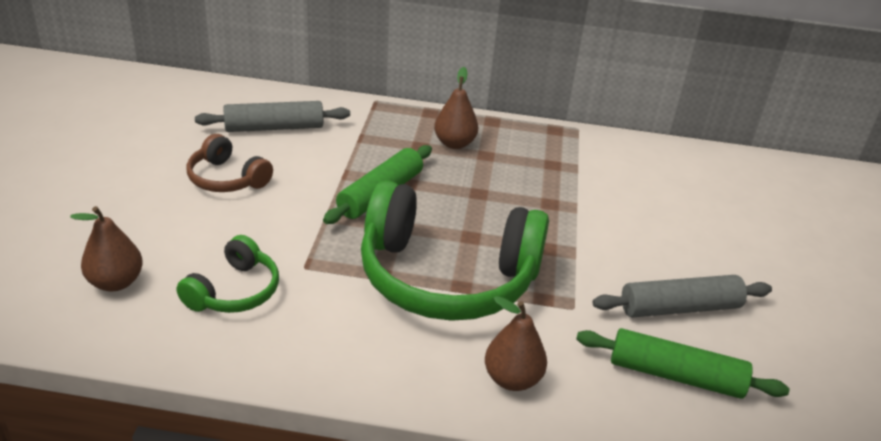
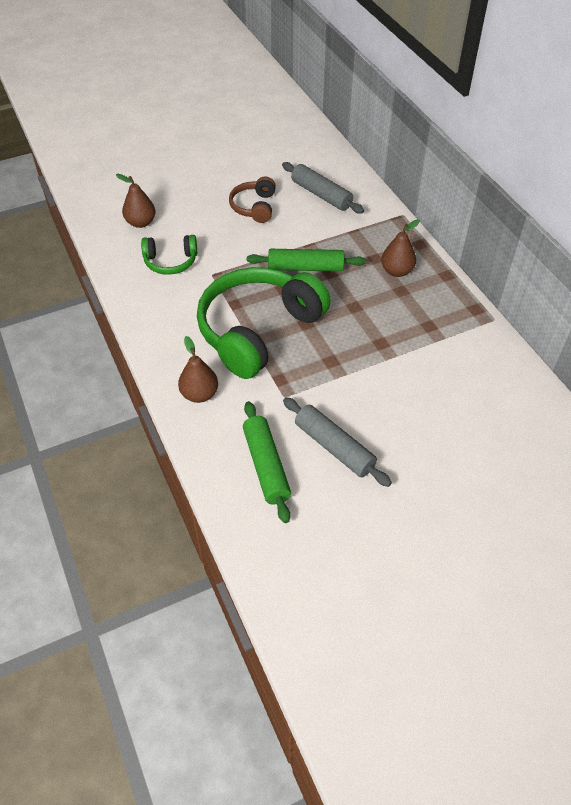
camera: 60 degrees right, 15 degrees up
(446, 277) = (258, 330): green headphones -> green headphones turned 60 degrees clockwise

